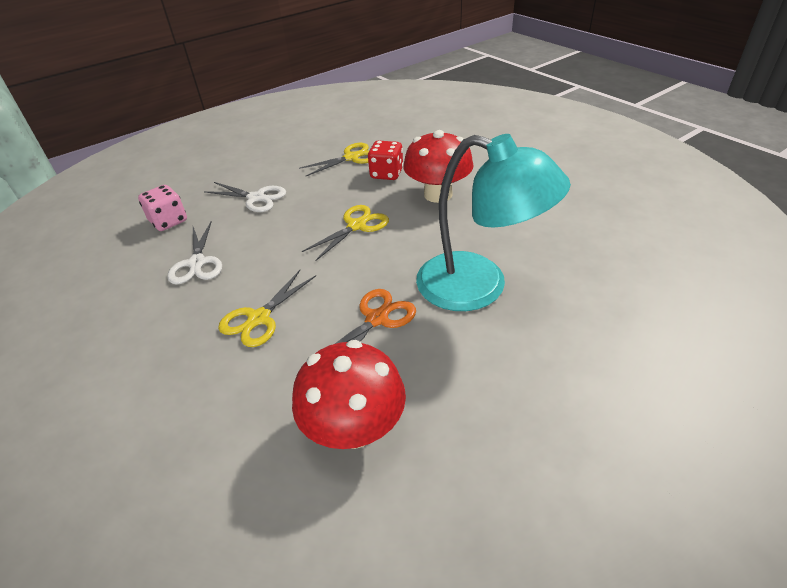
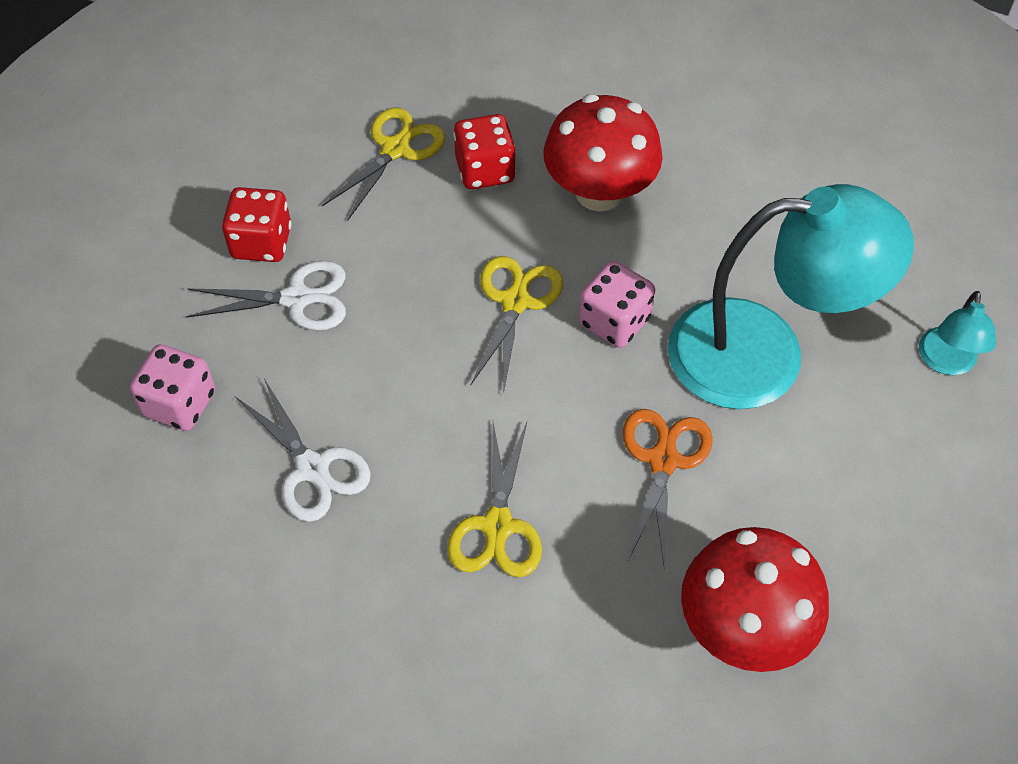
camera: 30 degrees left, 15 degrees up
(261, 175) = (261, 242): none -> red dice
(402, 248) = (614, 321): none -> pink dice
(603, 327) = (946, 362): none -> turquoise lamp

